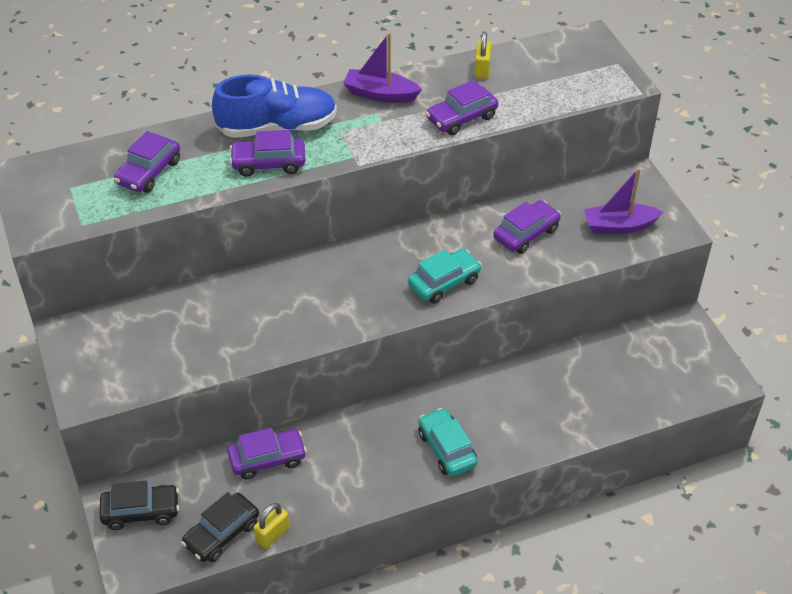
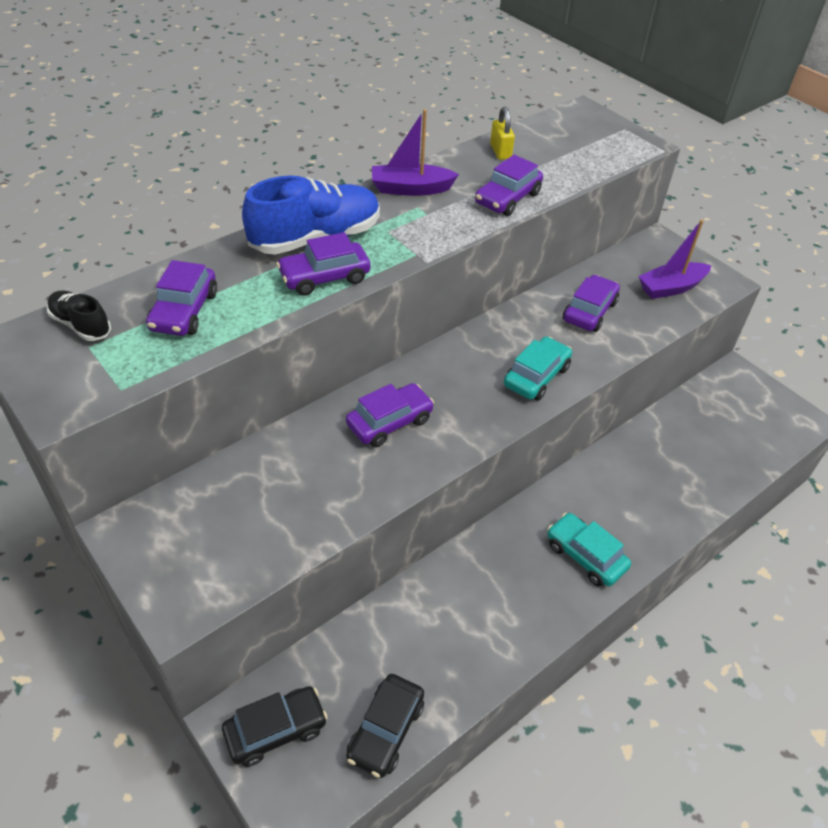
camera: 20 degrees left, 0 degrees up
(70, 169) = (81, 325): none -> black shoe
(267, 459) = (400, 620): purple car -> purple car (389, 422)
(272, 535) = (445, 714): yellow padlock -> none

